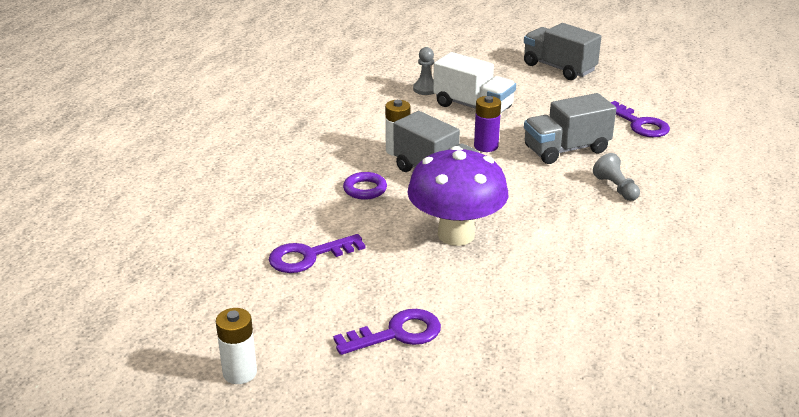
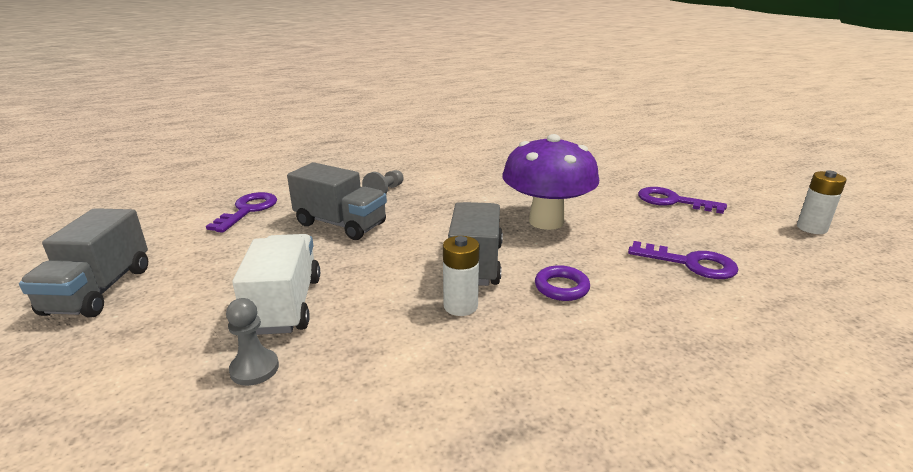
camera: 130 degrees left, 5 degrees down
(486, 146) = (382, 261): purple battery -> none

